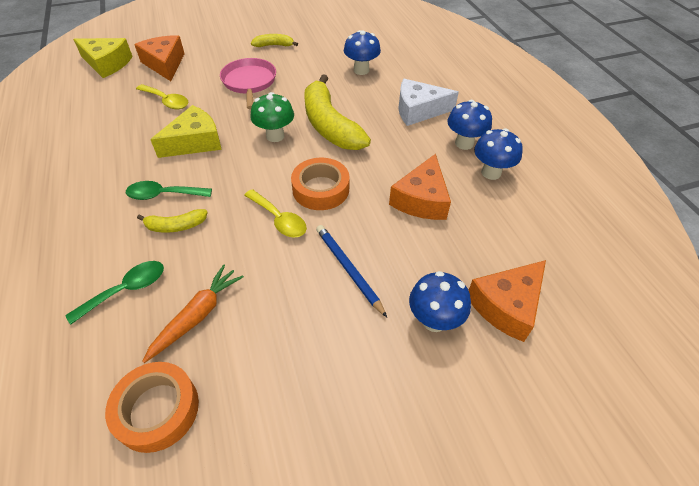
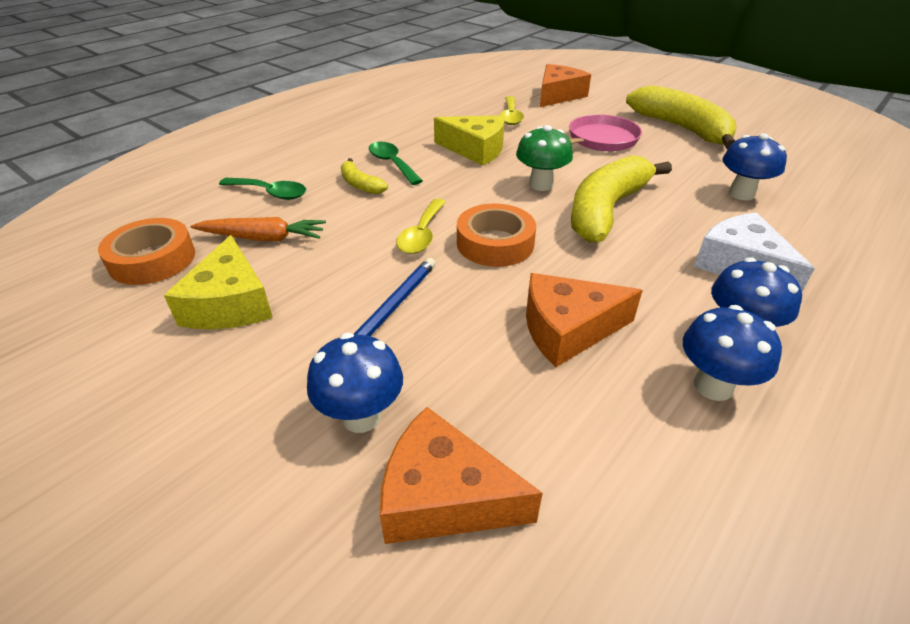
camera: 60 degrees right, 10 degrees down
(107, 64) = (519, 76): yellow cheese -> yellow cheese (230, 303)
(274, 45) = (681, 128): yellow banana -> yellow banana, size x2.14

